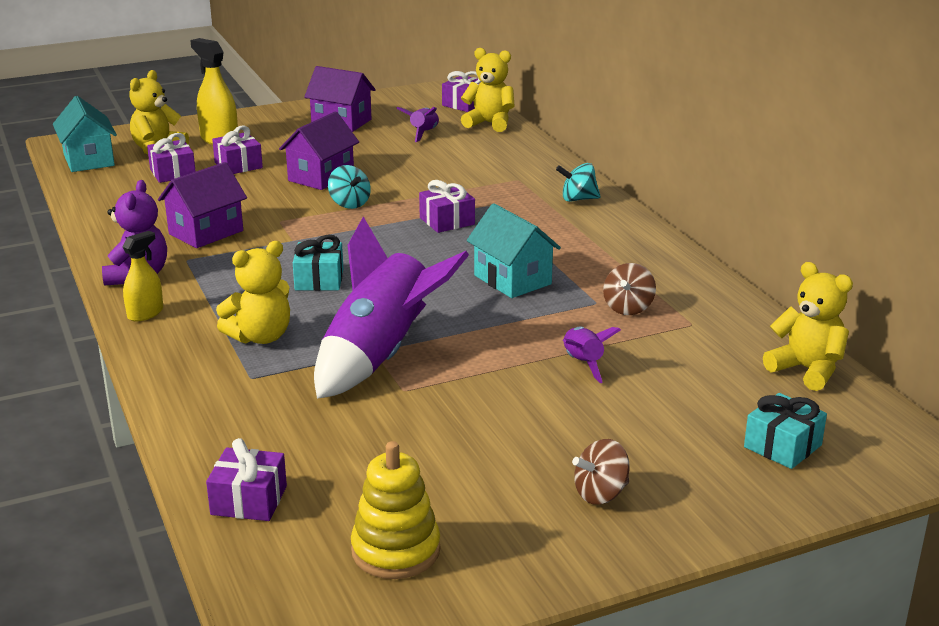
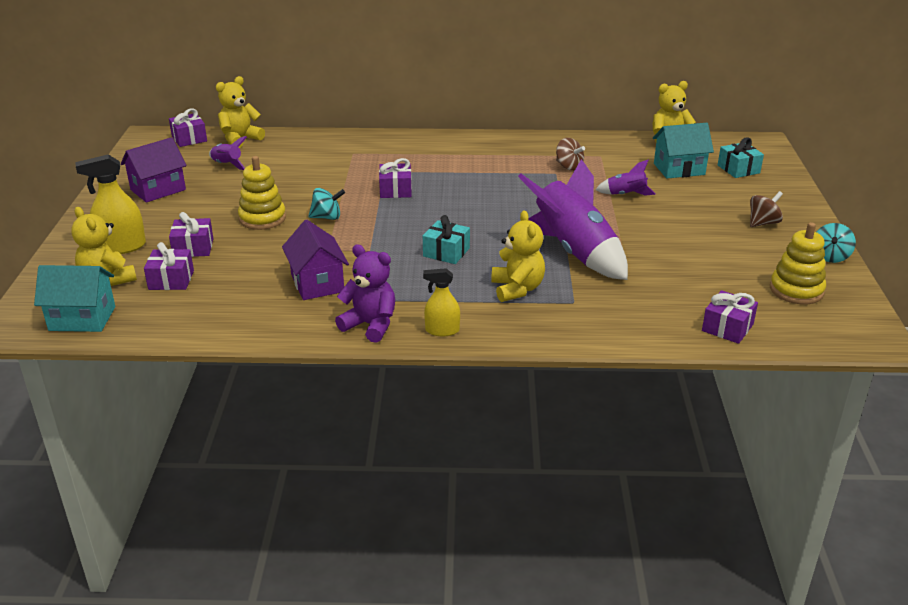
camera: 65 degrees left, 5 degrees up
(145, 313) = (442, 330): yellow spray bottle -> yellow spray bottle turned 60 degrees counterclockwise
(321, 177) = (262, 218): purple house -> yellow stacking toy
(512, 280) = (504, 189): turquoise house -> turquoise house (679, 169)
(578, 199) = (406, 143): turquoise spinning top -> turquoise spinning top (830, 257)
(600, 494) = (763, 223): brown spinning top -> brown spinning top turned 120 degrees counterclockwise

